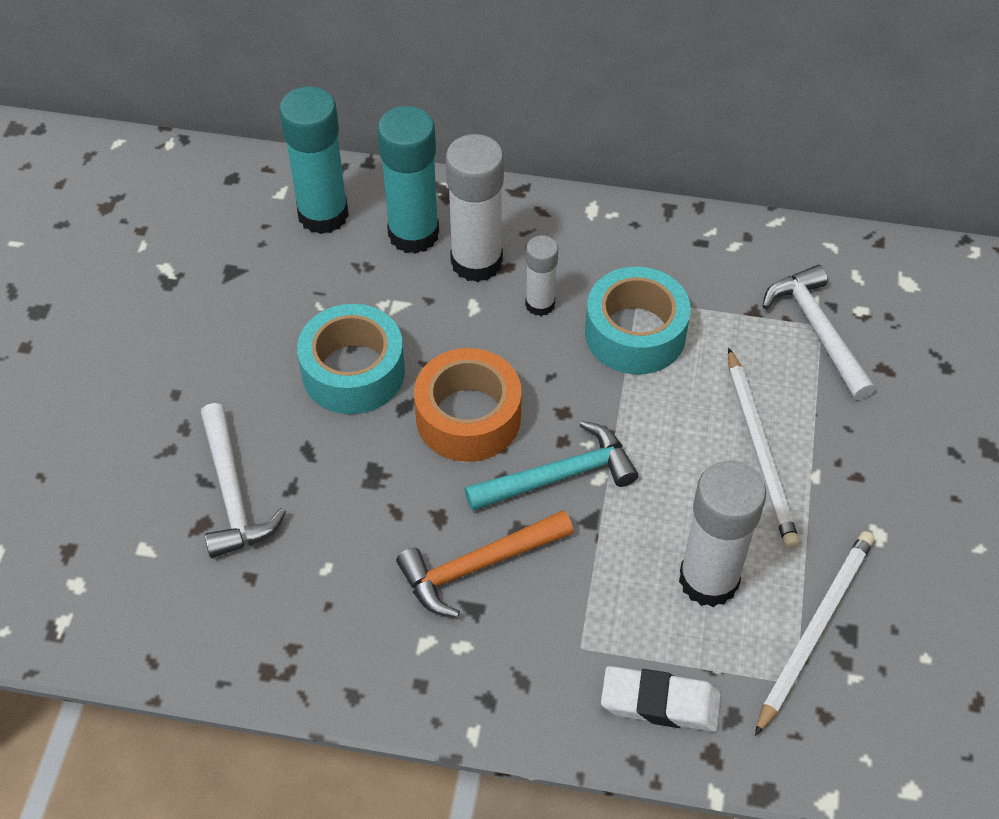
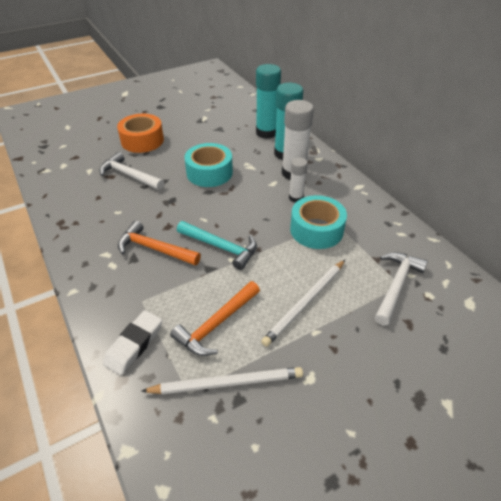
camera: 50 degrees right, 10 degrees down
(233, 493) = (129, 175): white hammer -> white hammer turned 90 degrees clockwise
(468, 417) = (221, 209): orange tape -> orange tape (142, 140)
(660, 703) = (134, 344): white eraser -> white eraser turned 60 degrees clockwise
(708, 580) = (216, 324): white glue stick -> orange hammer

